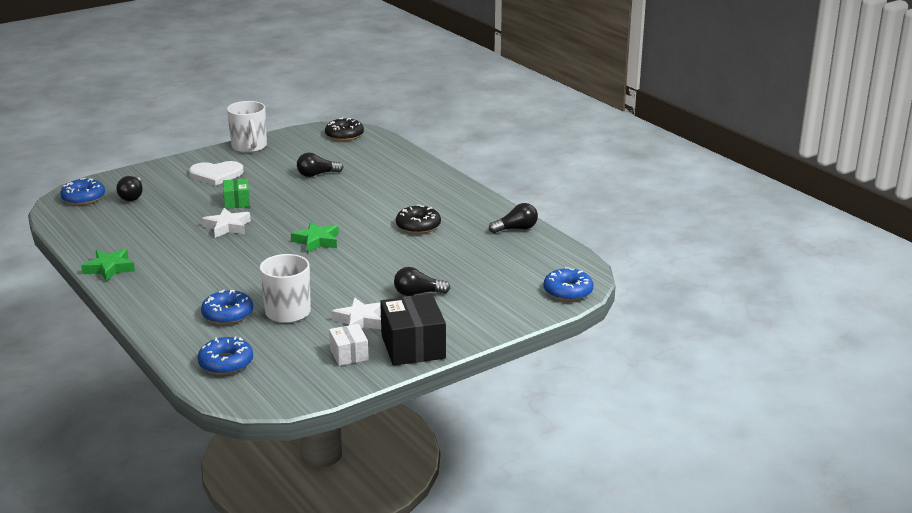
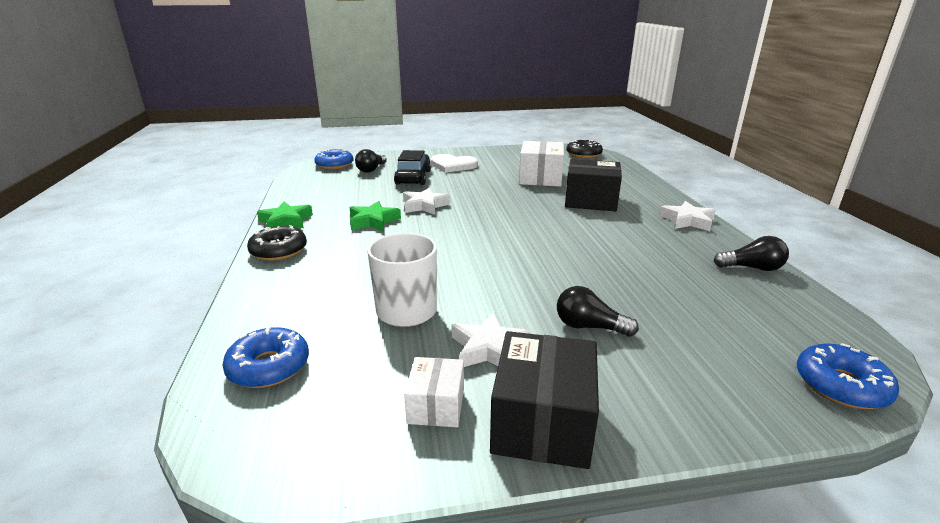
camera: 25 degrees right, 0 degrees up
(187, 198) = (413, 177): none -> black car
(227, 314) = (339, 296): blue donut -> none
(237, 202) = (452, 187): green box -> none
(249, 147) = (496, 151): white mug -> none
(317, 174) = (540, 178): black light bulb -> white box
(317, 241) = (500, 235): green star -> green star (373, 221)
(376, 192) = (590, 201): none -> black box
(418, 226) = (623, 241): black donut -> black donut (279, 251)
(463, 197) = (687, 220): none -> white star

